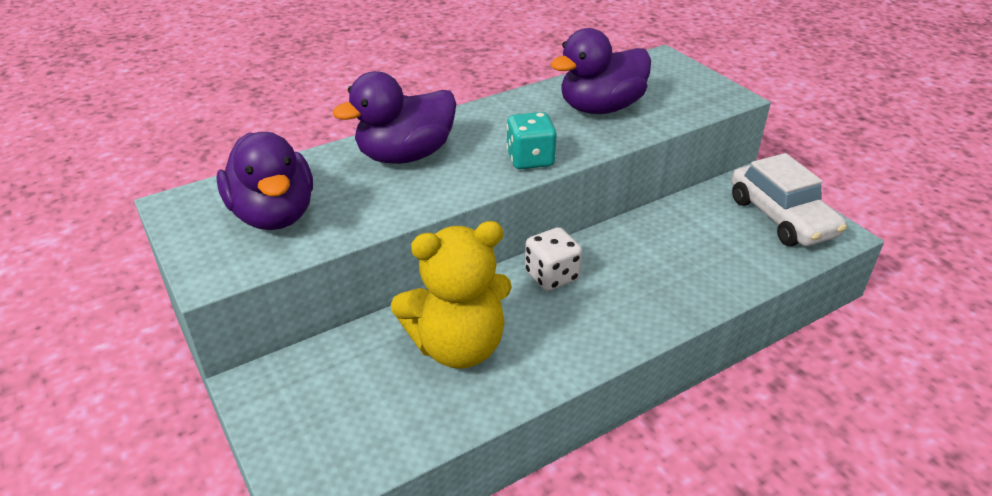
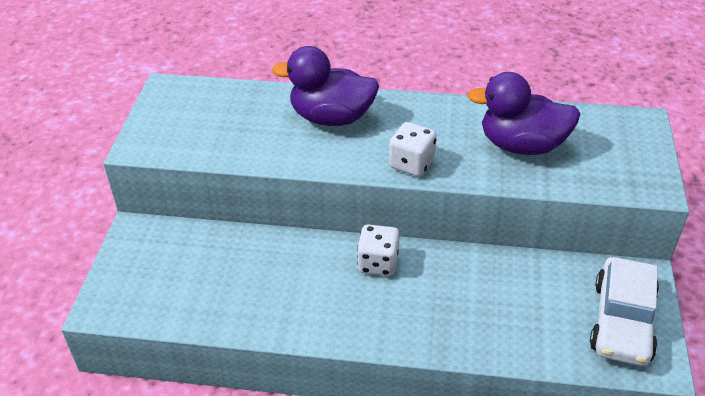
camera: 40 degrees right, 5 degrees up
(274, 215) = (208, 123): purple duck -> none
(458, 346) = (264, 276): yellow teddy bear -> none
(530, 159) = (411, 163): turquoise dice -> white dice

